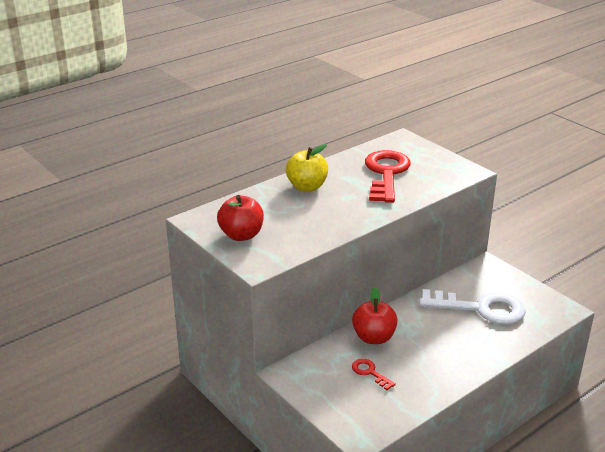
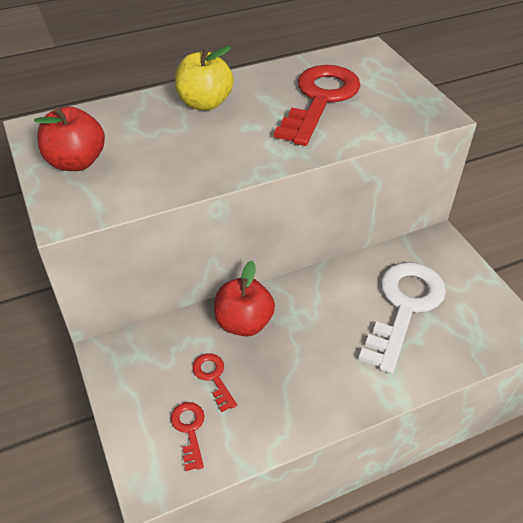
camera: 15 degrees right, 15 degrees up
(370, 404) = (189, 430): none -> red key
(481, 308) = (404, 307): white key -> white key turned 90 degrees counterclockwise

